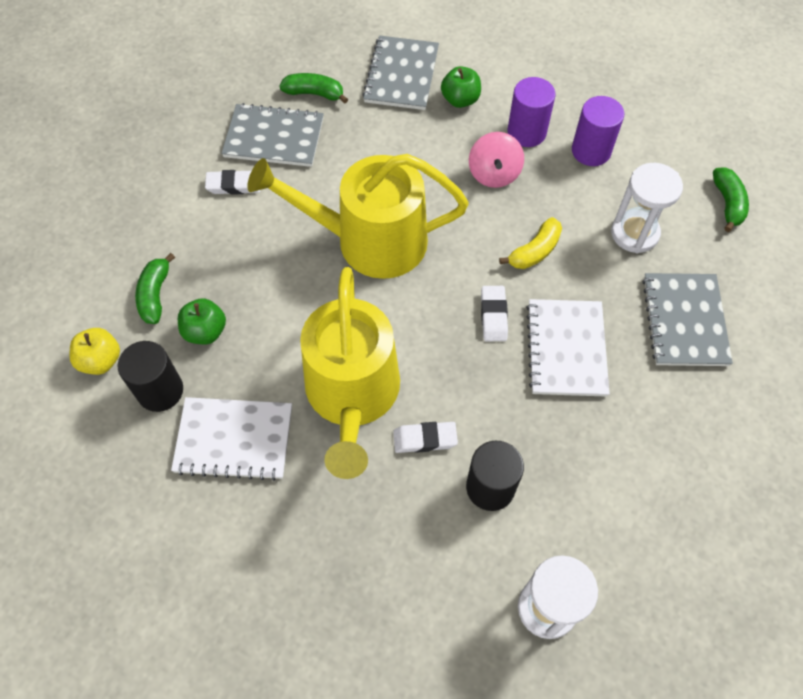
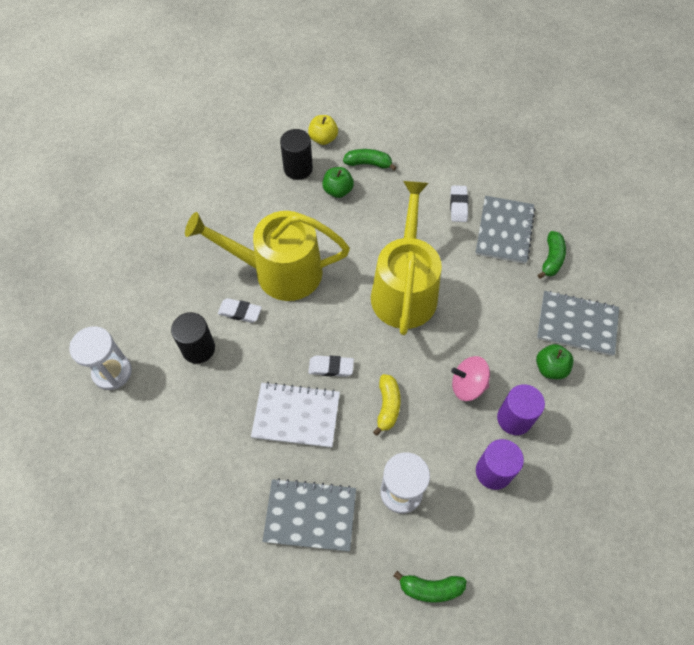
camera: 95 degrees right, 0 degrees up
(234, 439) = (259, 206): white notebook -> none
(425, 439) = (240, 312): white eraser -> white eraser turned 75 degrees counterclockwise
(534, 251) = (387, 406): yellow banana -> yellow banana turned 135 degrees counterclockwise

